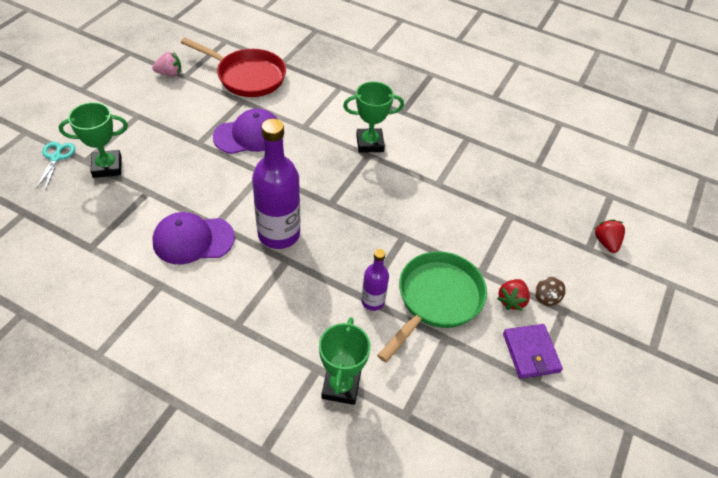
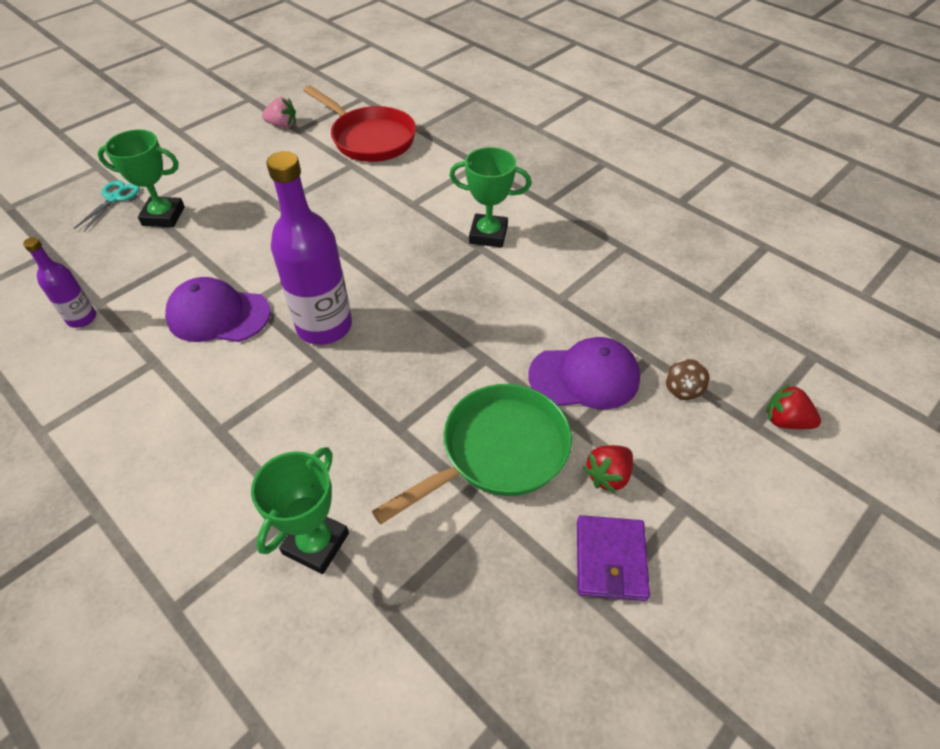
camera: 20 degrees right, 0 degrees up
(249, 135) = (341, 204): purple cap -> purple cap (584, 377)
(373, 301) = (408, 436): purple bottle -> purple bottle (82, 318)
(546, 298) = (663, 483): brown spinning top -> brown spinning top (683, 389)
(606, 242) = (785, 421): red strawberry -> red strawberry turned 75 degrees counterclockwise

